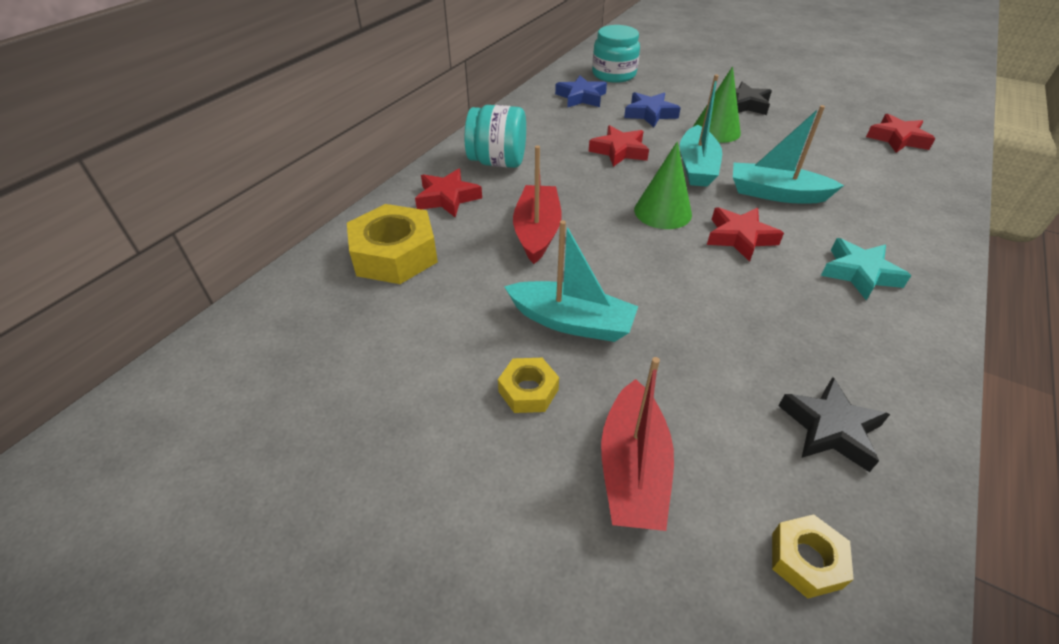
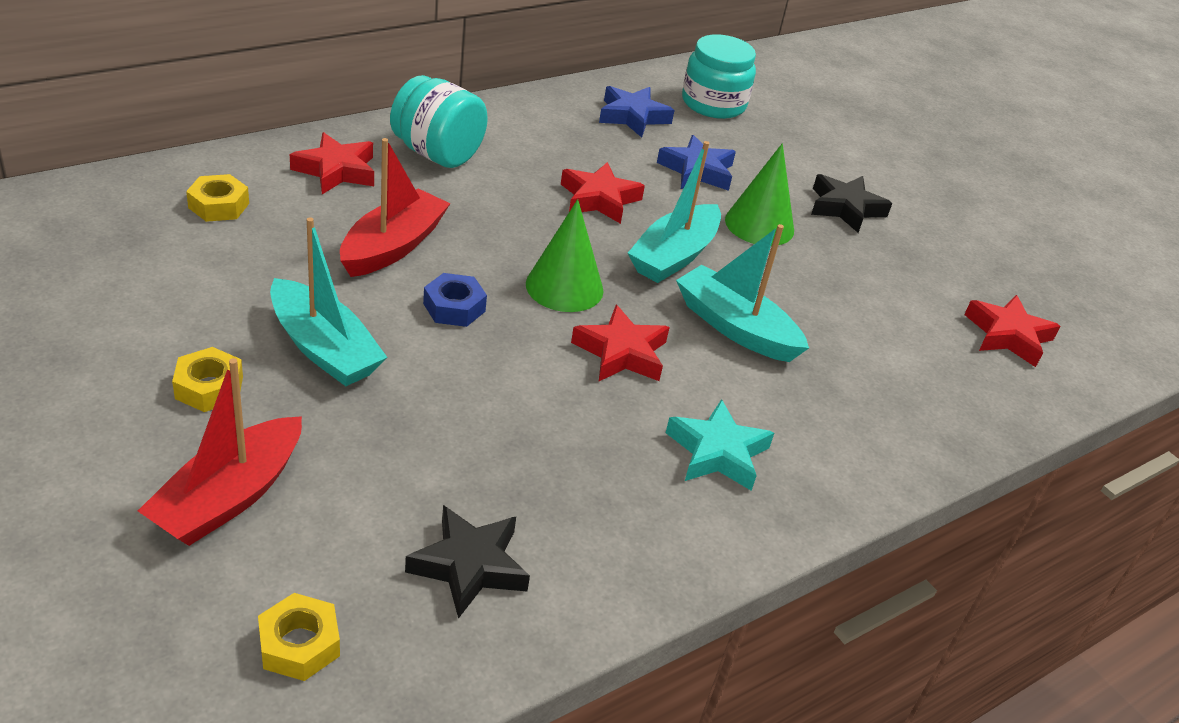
camera: 20 degrees right, 5 degrees down
(395, 254) = (218, 205): yellow nut -> yellow nut, size x0.52
(617, 254) = (454, 307): none -> blue nut

